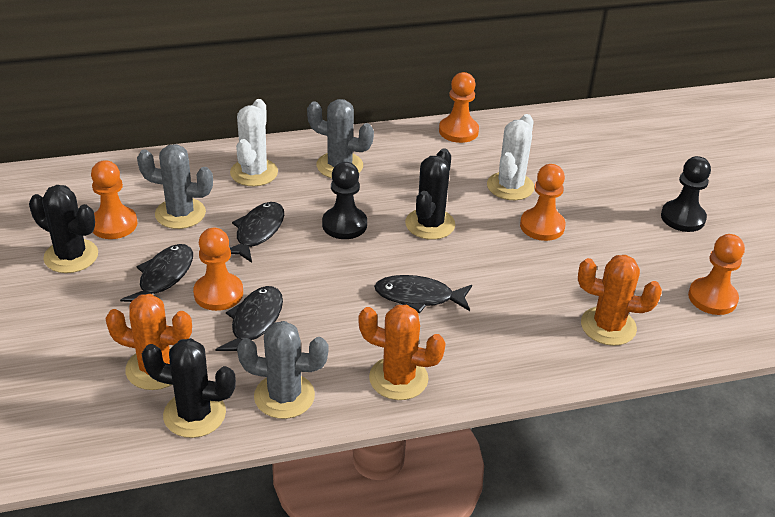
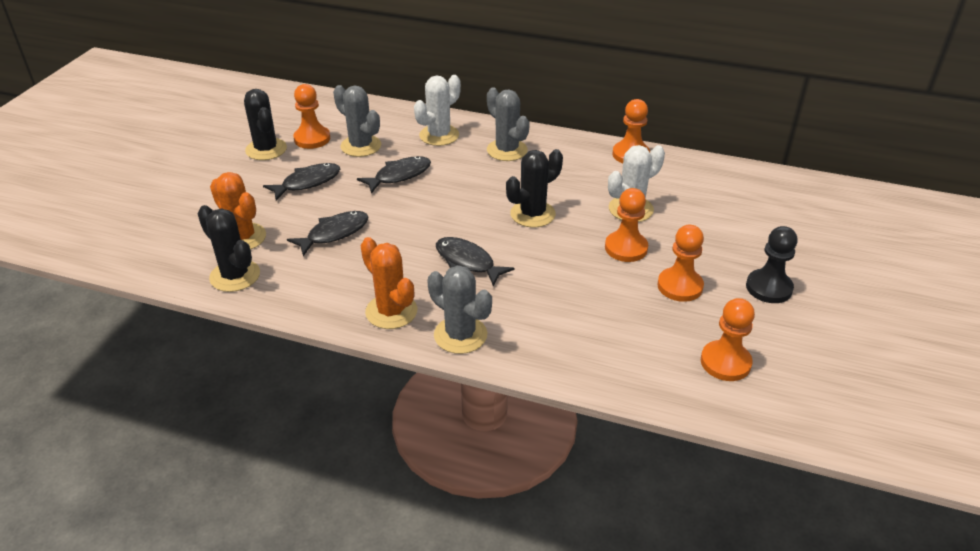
camera: 35 degrees right, 0 degrees up
(218, 293) = (331, 206): orange pawn -> orange pawn (680, 286)
(284, 396) = (302, 289): grey cactus -> grey cactus (460, 335)
(344, 225) = (466, 192): black pawn -> none
(608, 326) = (600, 345): orange cactus -> none

